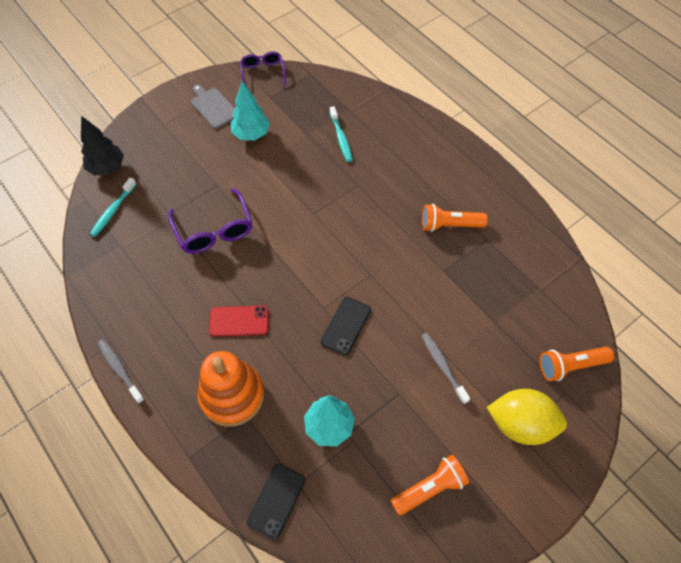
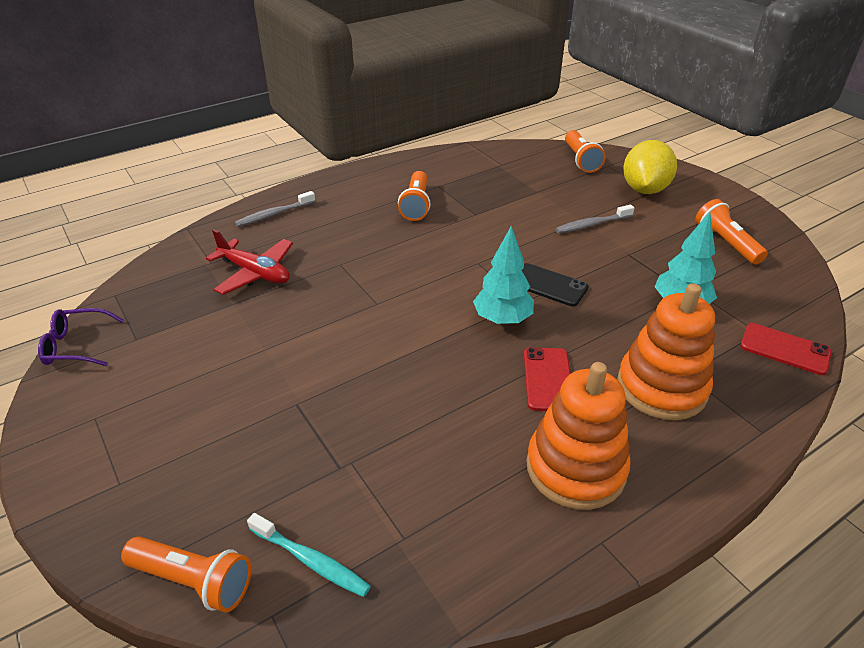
camera: 85 degrees left, 20 degrees down
(107, 168) = (194, 581): black tree -> orange flashlight
(120, 370) = (648, 525): grey toothbrush -> grey toothbrush (274, 214)
(163, 334) = (575, 468): none -> orange stacking toy
(213, 107) = (117, 409): grey cutting board -> none
(214, 230) = (385, 407): purple glasses -> none
(251, 134) = (205, 362): turquoise tree -> turquoise tree (502, 319)
(276, 501) = (784, 349): black phone -> red phone
(341, 138) = (255, 273): turquoise toothbrush -> red plane

